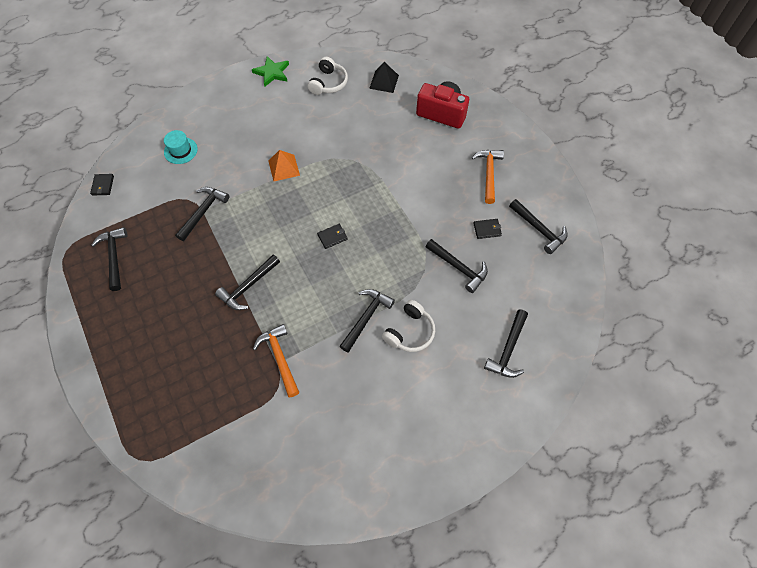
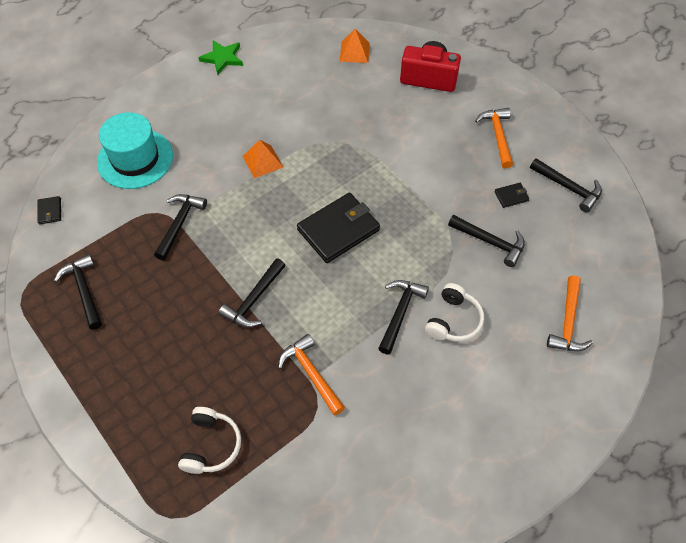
camera: 10 degrees left, 5 degrees down
(180, 150) = (135, 159): turquoise hat -> turquoise hat, size x1.90
(328, 83) = (291, 61): white headphones -> white headphones (211, 445)
(332, 237) = (338, 230): black wallet -> black wallet, size x2.29
(384, 81) = (354, 52): black pyramid -> orange pyramid
(508, 349) = (568, 322): black hammer -> orange hammer

